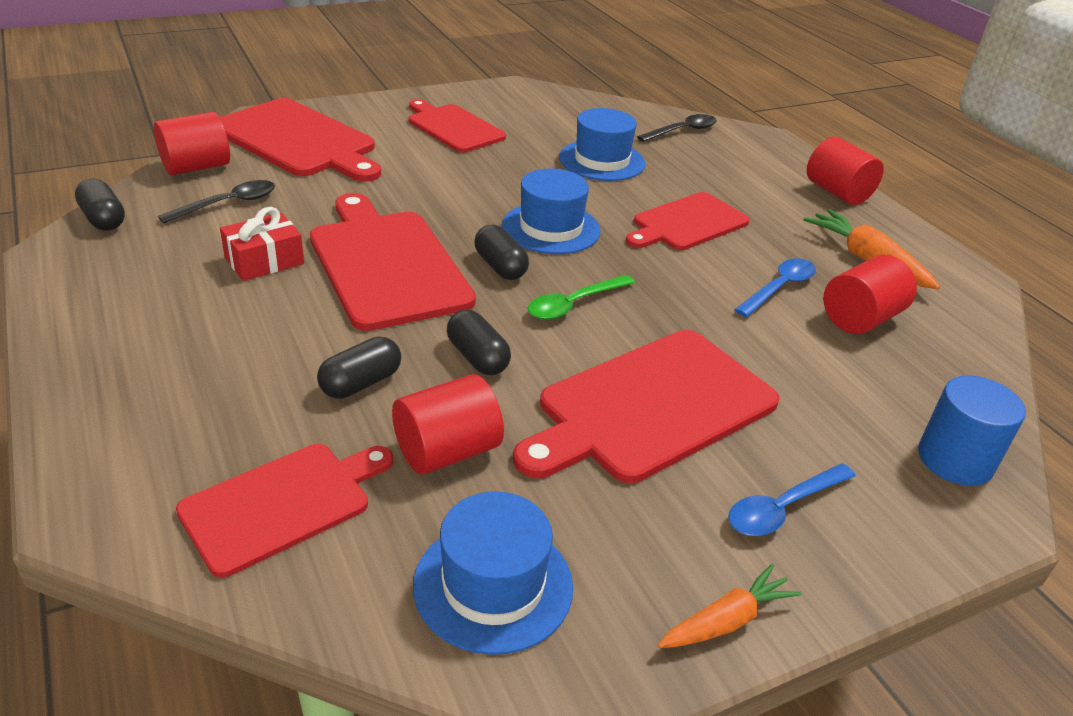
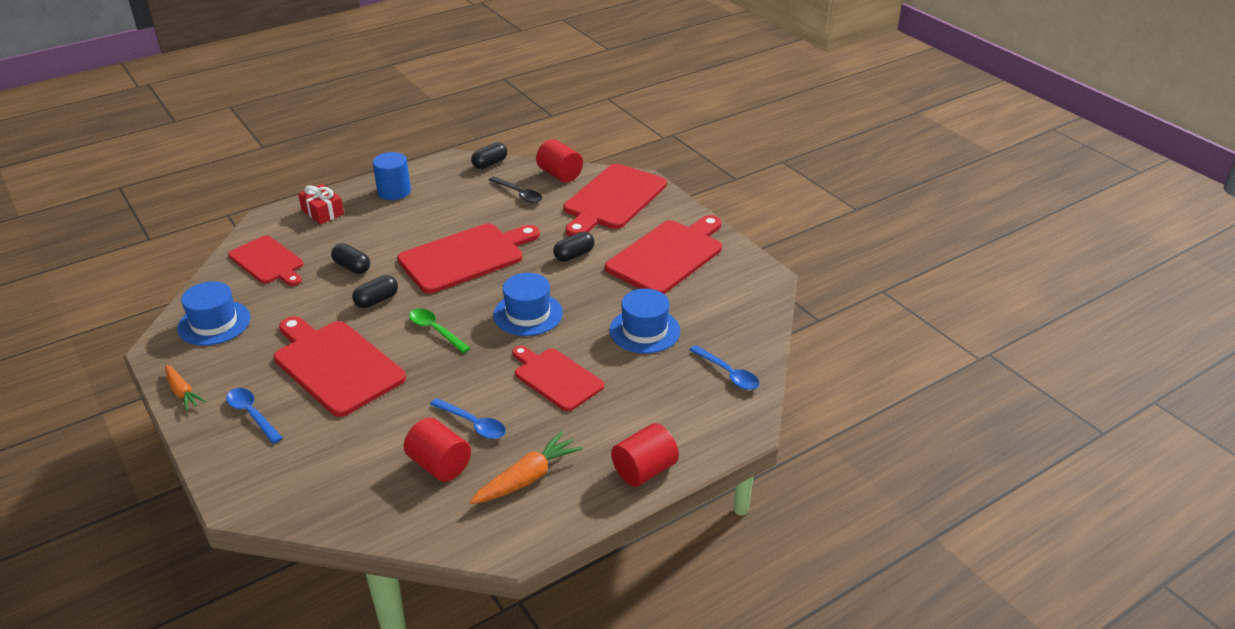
camera: 85 degrees right, 0 degrees up
(264, 261) = (460, 218): red gift -> red gift (322, 212)
(447, 451) = (300, 300): red cylinder -> none
(453, 127) = (667, 256): red cutting board -> red cutting board, size x1.55
(500, 267) = (473, 298): black capsule -> black capsule (574, 255)
(683, 131) = (728, 374): black spoon -> blue spoon
(955, 460) = (286, 493): blue cylinder -> blue cylinder (394, 192)

